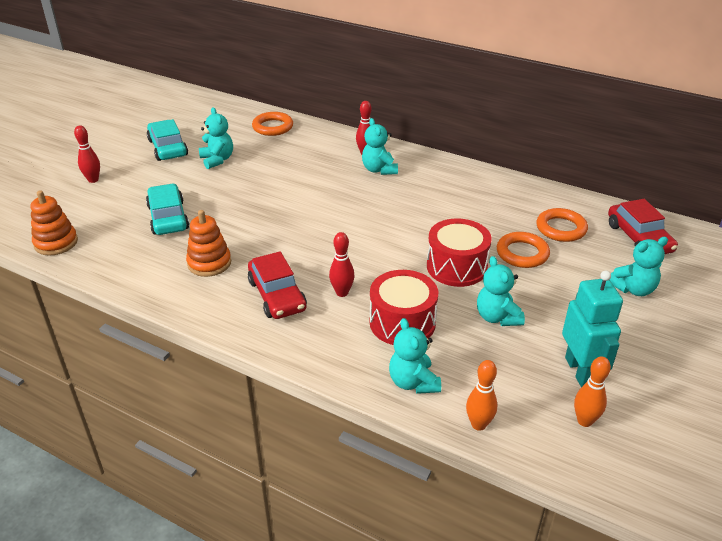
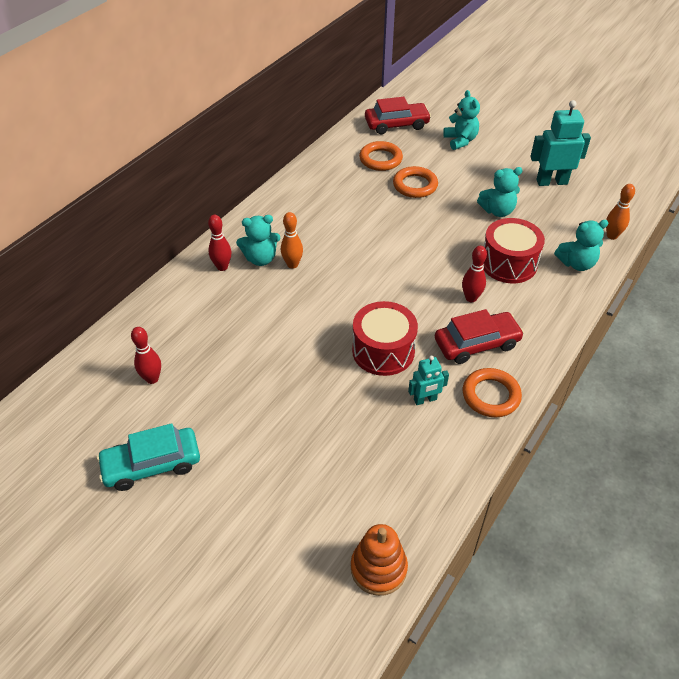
camera: 85 degrees left, 10 degrees up
(93, 180) = (222, 551): red bowling pin -> red bowling pin (152, 379)
(168, 217) = (332, 446): turquoise car -> none
(209, 263) = (425, 400): orange stacking toy -> turquoise robot
(217, 160) = (202, 404): turquoise teddy bear -> none
(273, 127) = (129, 348): orange ring -> orange ring (491, 395)
(456, 267) = (433, 224): red drum -> red drum (383, 351)
(584, 421) = (598, 189): orange bowling pin -> orange bowling pin (292, 264)

